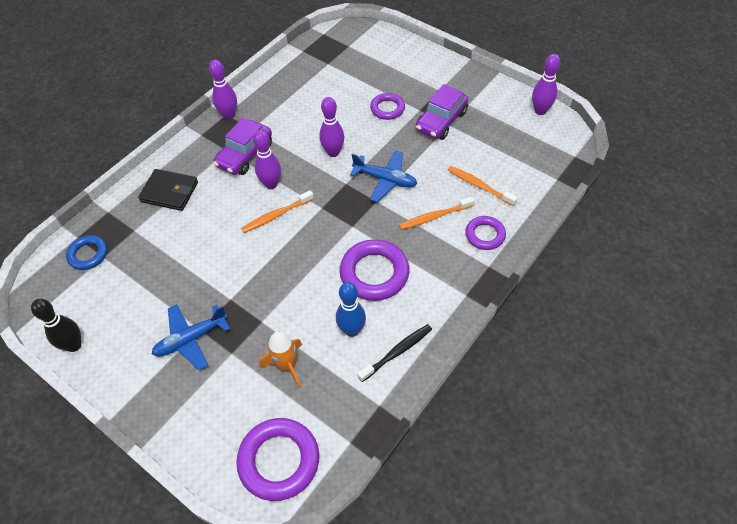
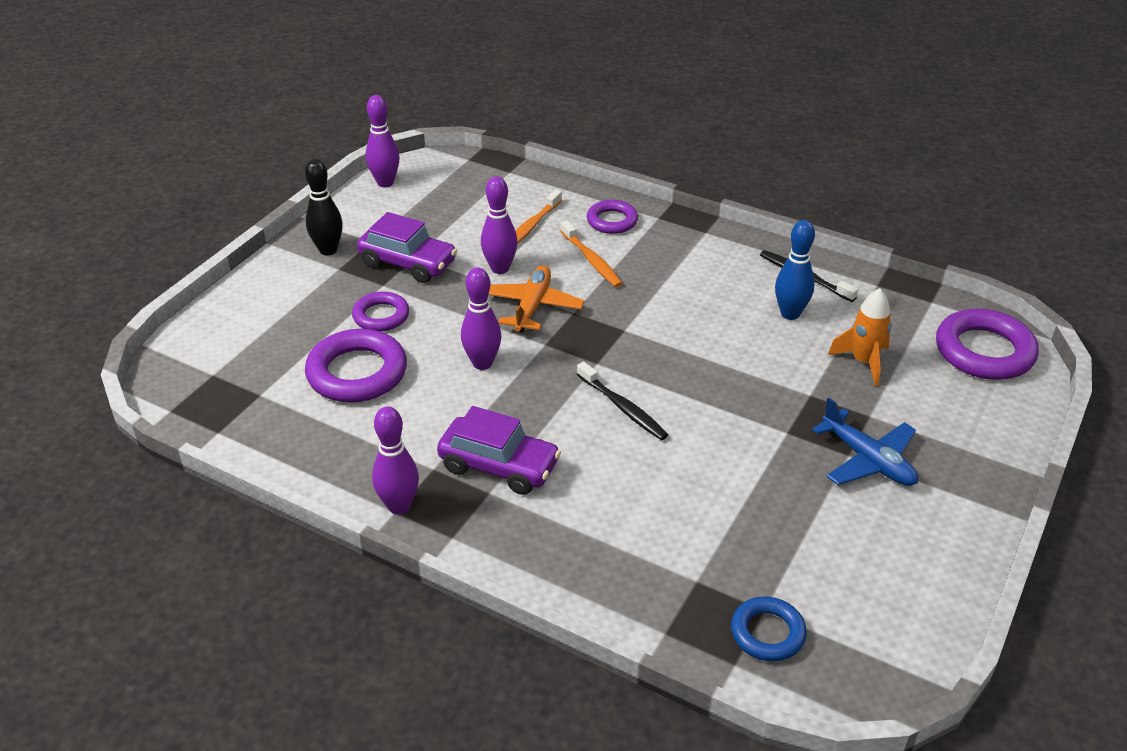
camera: 100 degrees left, 15 degrees down
(74, 345) = (940, 597): black bowling pin -> black bowling pin (328, 250)
(169, 192) = (600, 550): black wallet -> none
(271, 184) = (560, 423): purple bowling pin -> purple bowling pin (500, 268)
(276, 215) = (623, 407): orange toothbrush -> black toothbrush
(374, 273) = (698, 303): purple ring -> purple ring (357, 373)
(385, 180) = (532, 306): blue plane -> orange plane

